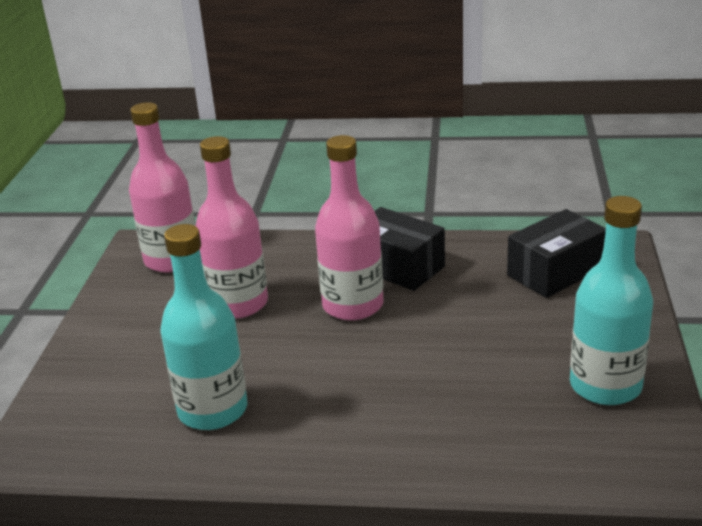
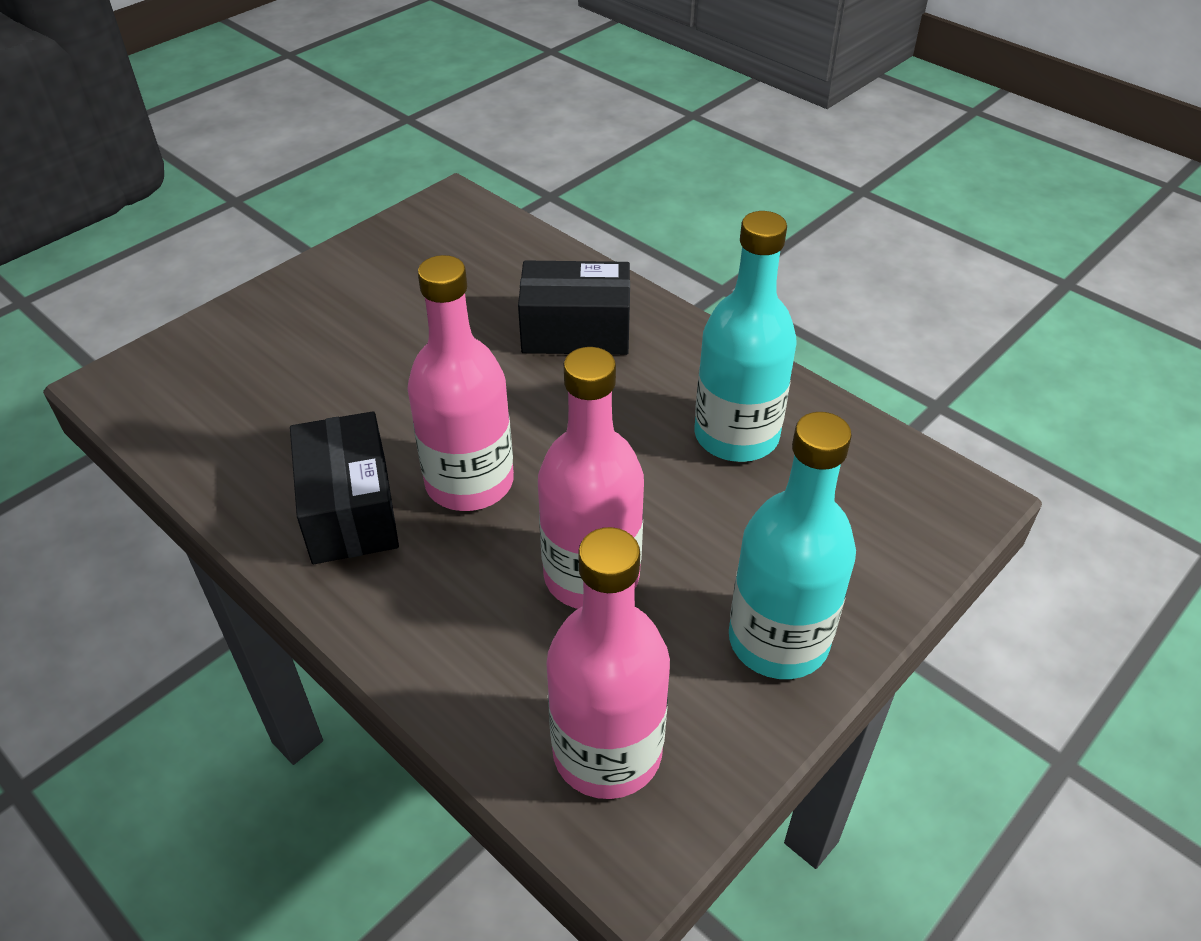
camera: 145 degrees left, 15 degrees up
(555, 272) = (224, 391): black box -> black box (576, 331)
(605, 386) = (389, 268): turquoise bottle -> turquoise bottle (778, 640)

